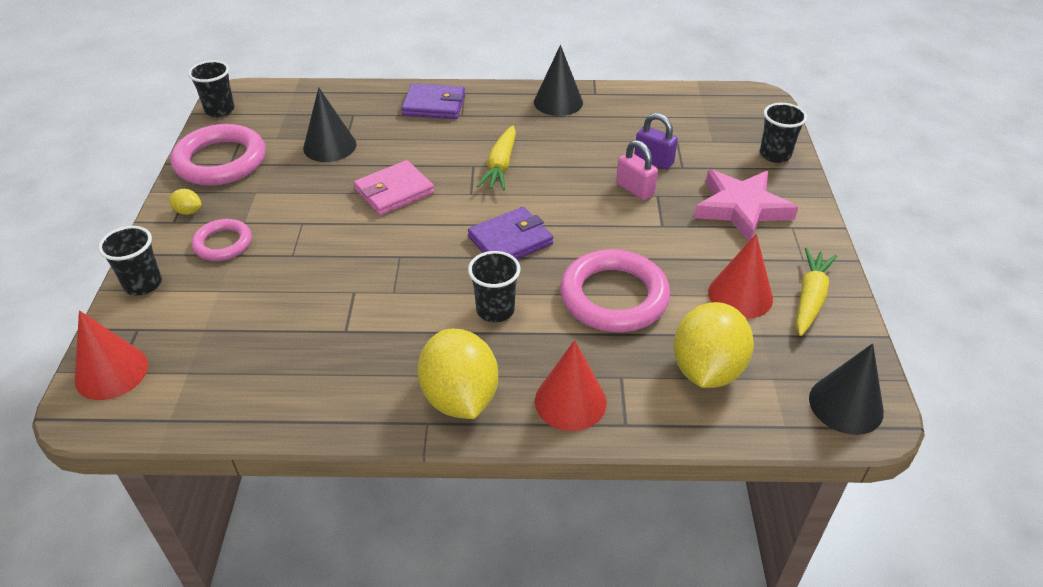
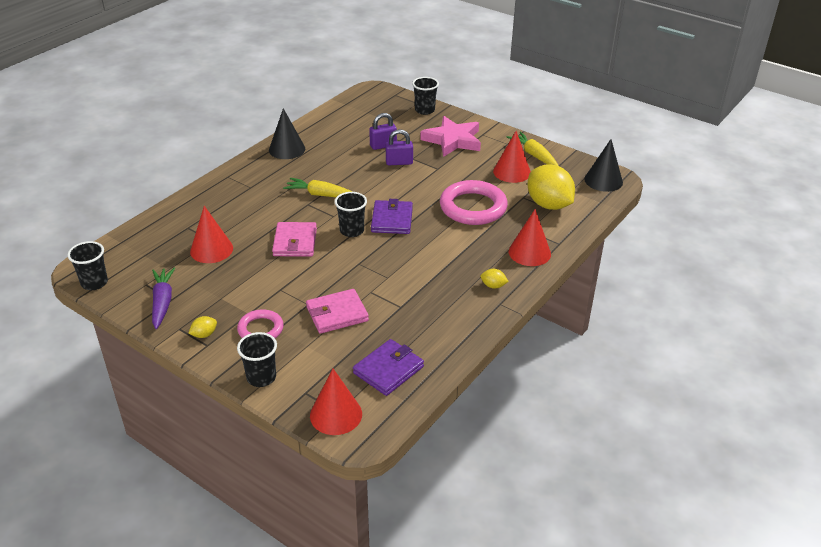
camera: 55 degrees left, 5 degrees down
(220, 161) = (162, 302): pink ring -> purple carrot
(291, 285) = (337, 314): none -> pink wallet
(329, 146) = (211, 249): black cone -> red cone
(434, 105) = (225, 192): purple wallet -> purple wallet (388, 370)
(460, 398) = (493, 286): yellow lemon -> yellow lemon, size x0.41
(495, 310) = (442, 248): black cup -> black cup (352, 231)
(500, 166) = (321, 195): yellow carrot -> yellow carrot turned 150 degrees clockwise
(635, 189) = (399, 162): pink padlock -> purple padlock

